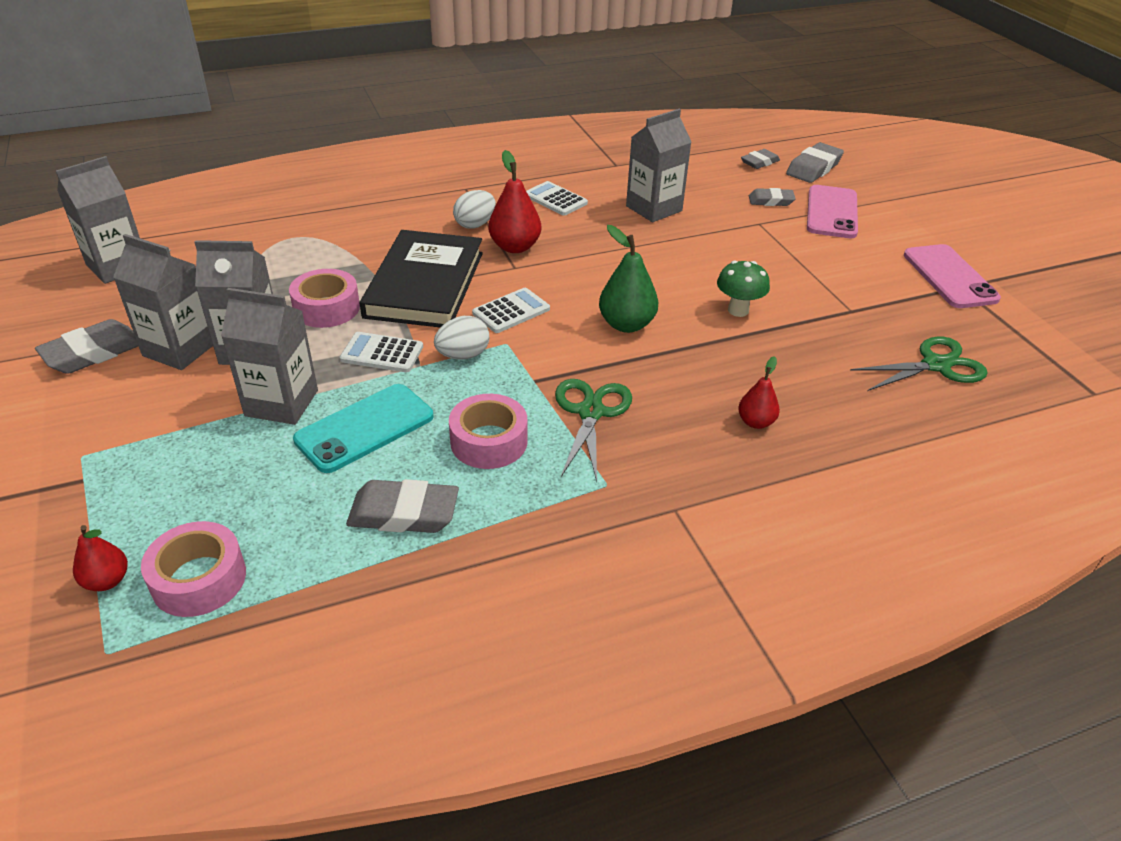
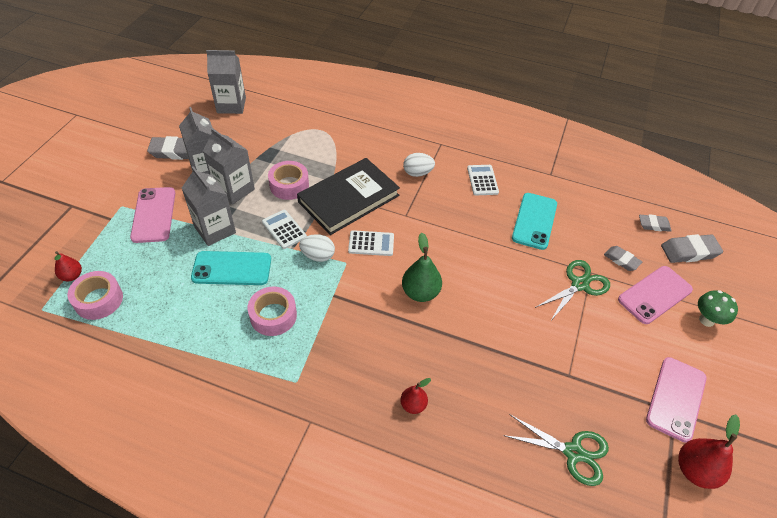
camera: 40 degrees right, 10 degrees up
(156, 437) = (153, 215): none -> pink phone
(404, 513) = (198, 327): grey eraser -> none
(515, 247) = (421, 201): red pear -> red pear (695, 470)
(590, 412) = (337, 334): green scissors -> green scissors (579, 284)
(654, 208) = (534, 221): grey carton -> turquoise phone
(738, 310) = (496, 326): green mushroom -> green mushroom (706, 320)

